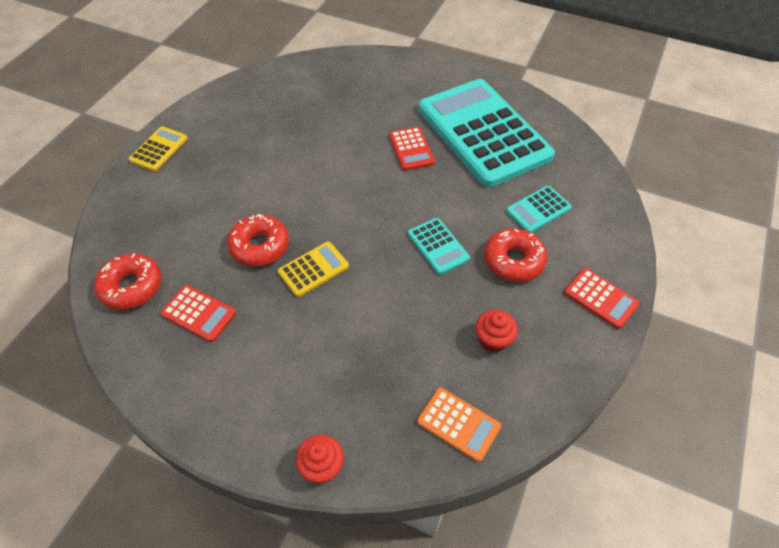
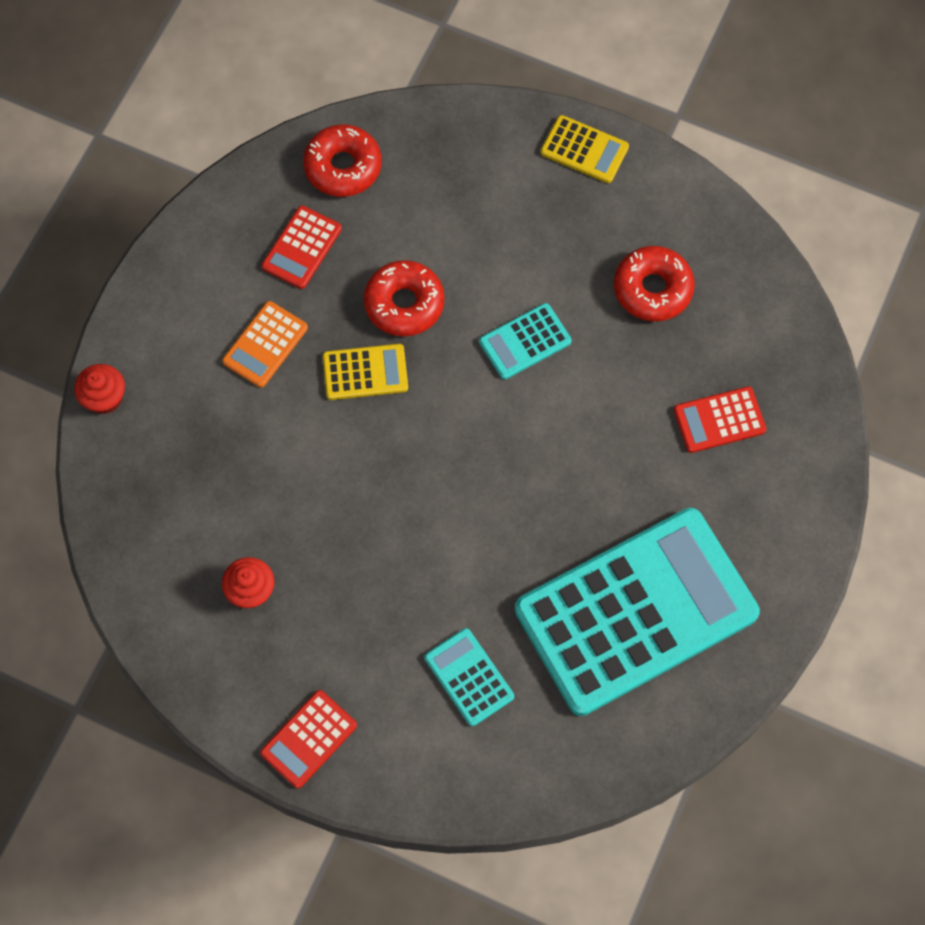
camera: 90 degrees right, 15 degrees up
(313, 269) = (365, 372): yellow calculator -> yellow calculator turned 60 degrees counterclockwise
(411, 149) = (594, 499): red calculator -> red calculator (719, 420)
(438, 246) = (401, 530): turquoise calculator -> turquoise calculator (525, 342)
(458, 424) = (143, 541): orange calculator -> orange calculator (265, 345)
(513, 261) = (375, 630): red donut -> red donut (652, 289)

